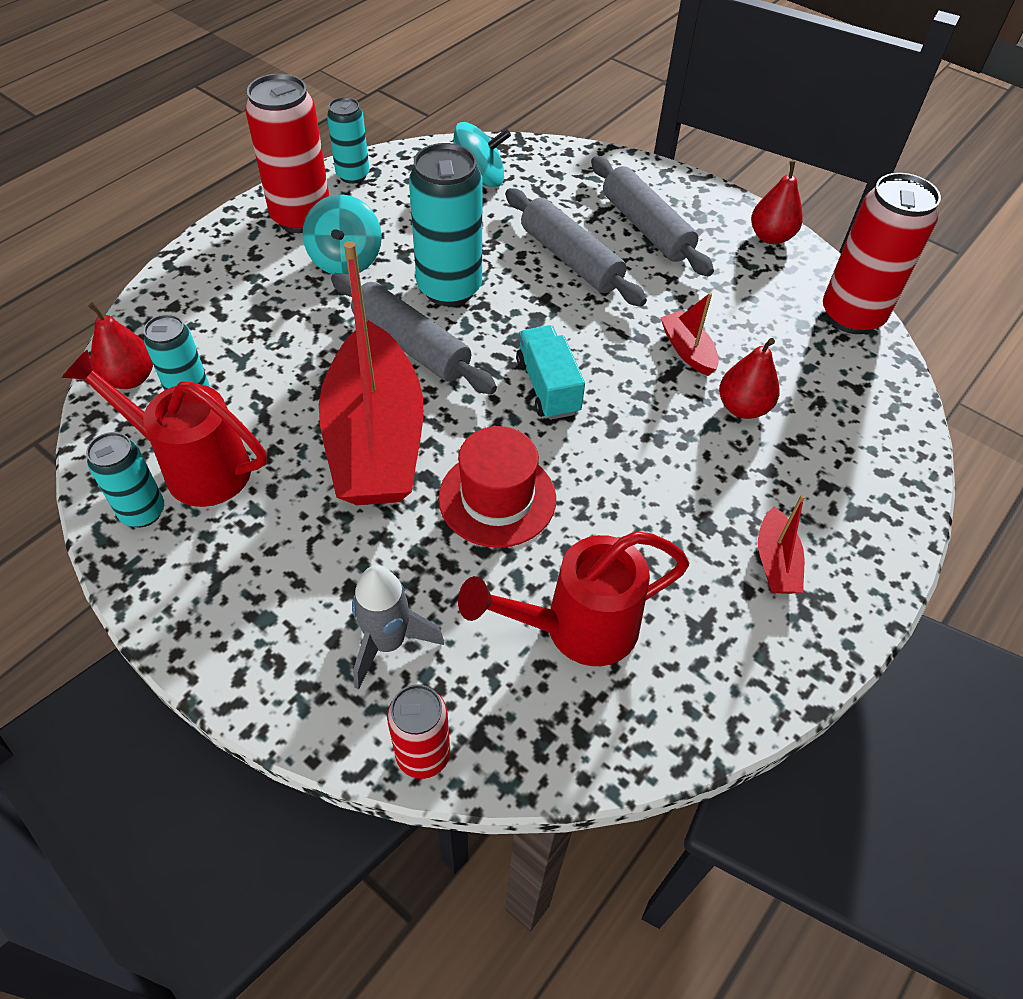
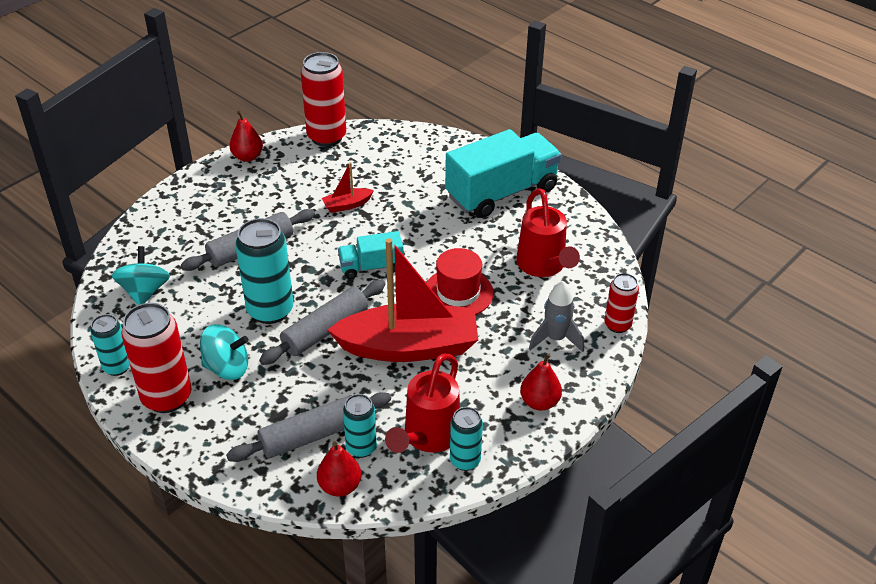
camera: 85 degrees left, 10 degrees down
(646, 228) = (225, 210): grey rolling pin -> grey rolling pin (311, 435)
(742, 407) = (395, 189): red pear -> red pear (539, 402)
(775, 562) = (502, 193): red boat -> turquoise truck

